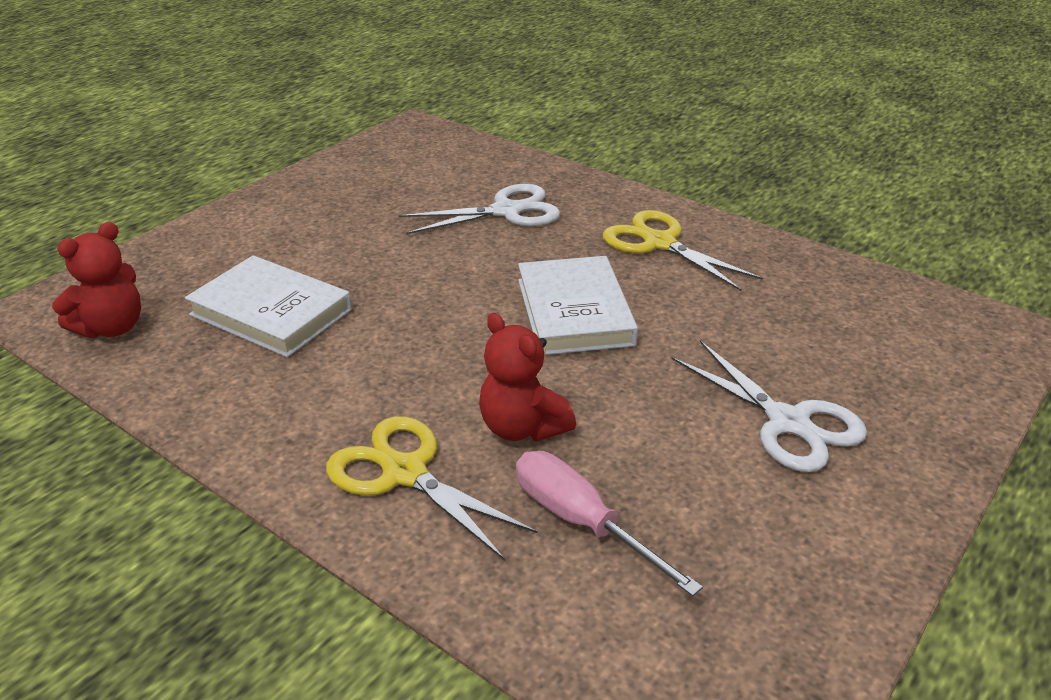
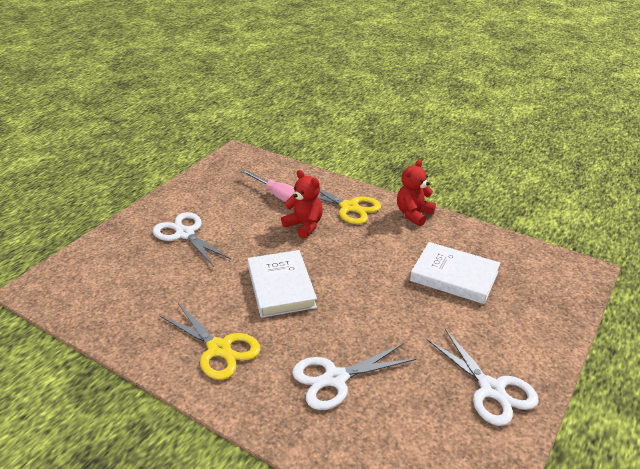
camera: 175 degrees right, 0 degrees up
(112, 328) = (532, 262): red teddy bear -> red teddy bear (413, 214)
(323, 195) = (491, 389): none -> white scissors

